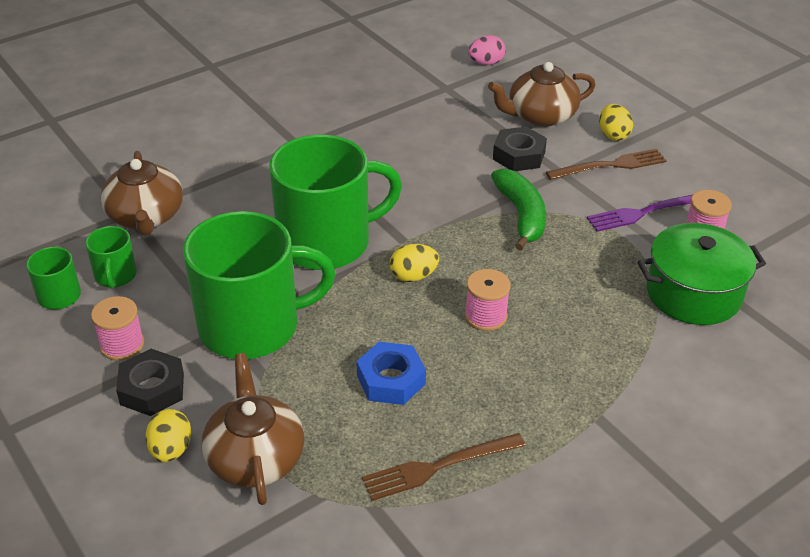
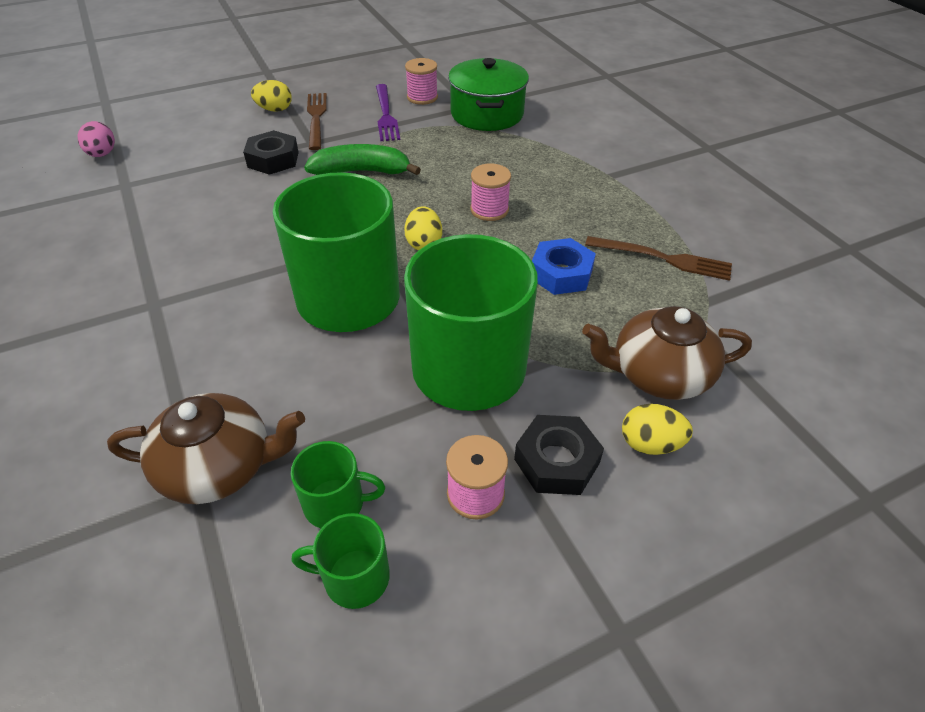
camera: 80 degrees left, 5 degrees up
(438, 467) = (663, 259): brown fork -> brown fork turned 60 degrees counterclockwise
(540, 116) = (219, 139): brown teapot -> none

